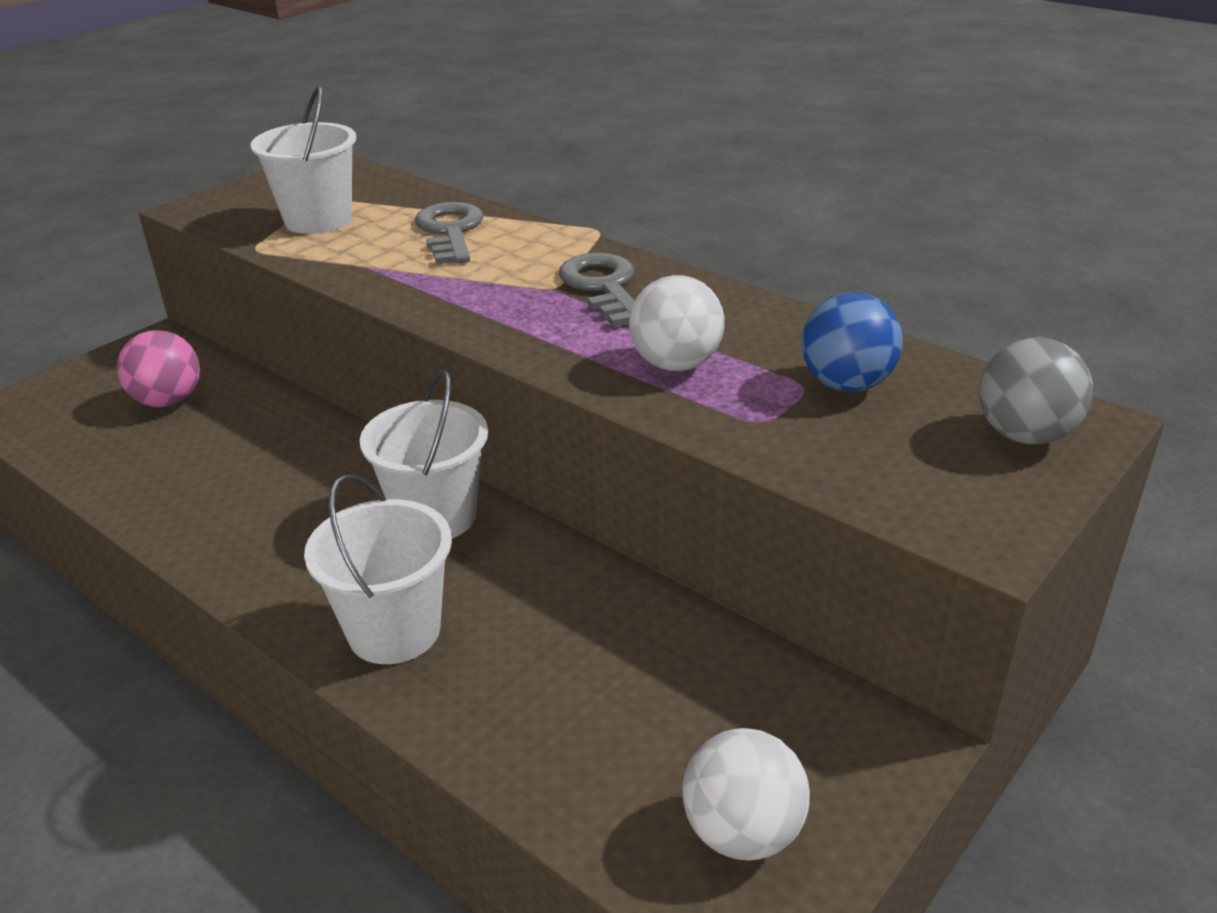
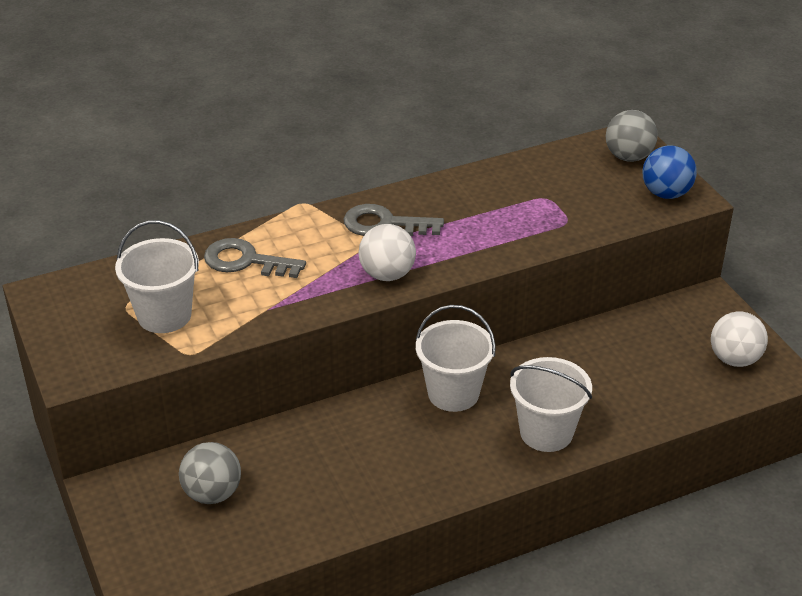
camera: 65 degrees left, 5 degrees up
(168, 401) = (212, 493): pink ball -> grey ball
(676, 364) = (495, 228): white ball -> white ball (387, 274)
(846, 384) = (553, 185): blue ball -> blue ball (666, 193)

